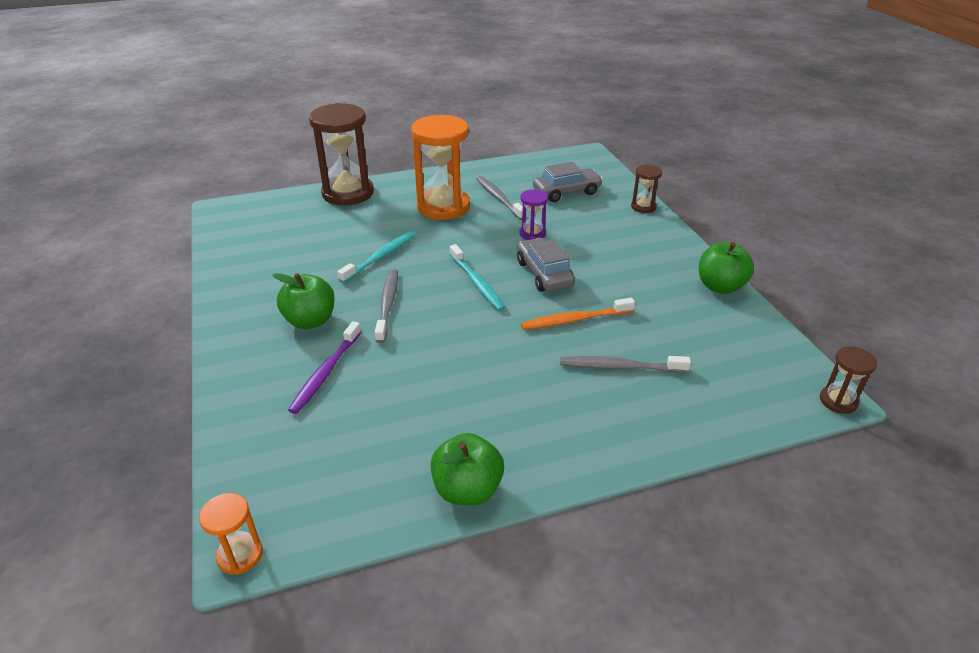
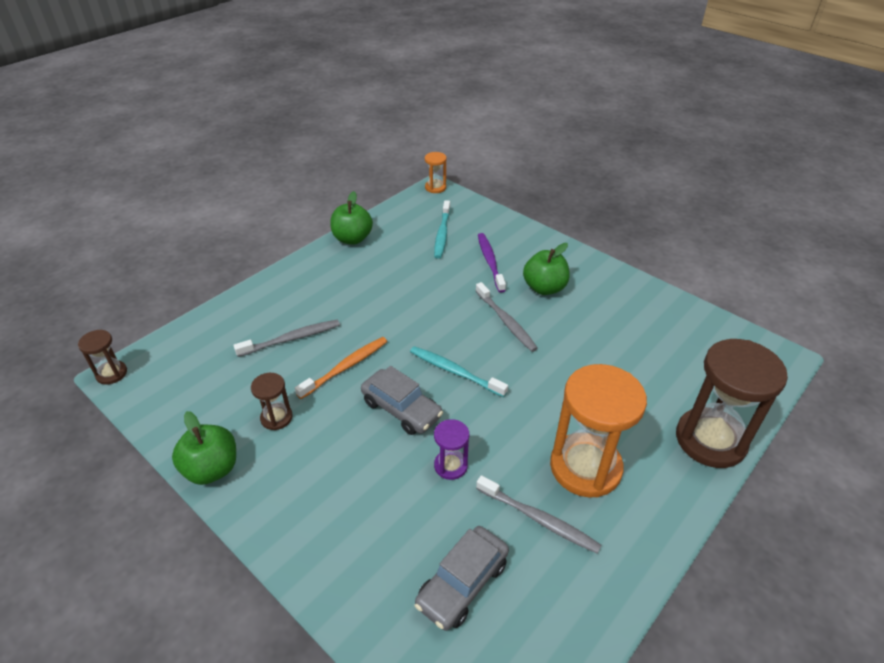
camera: 150 degrees right, 5 degrees up
(380, 257) = (565, 364): turquoise toothbrush -> turquoise toothbrush (442, 234)
(643, 207) = (337, 599): brown hourglass -> brown hourglass (276, 417)

